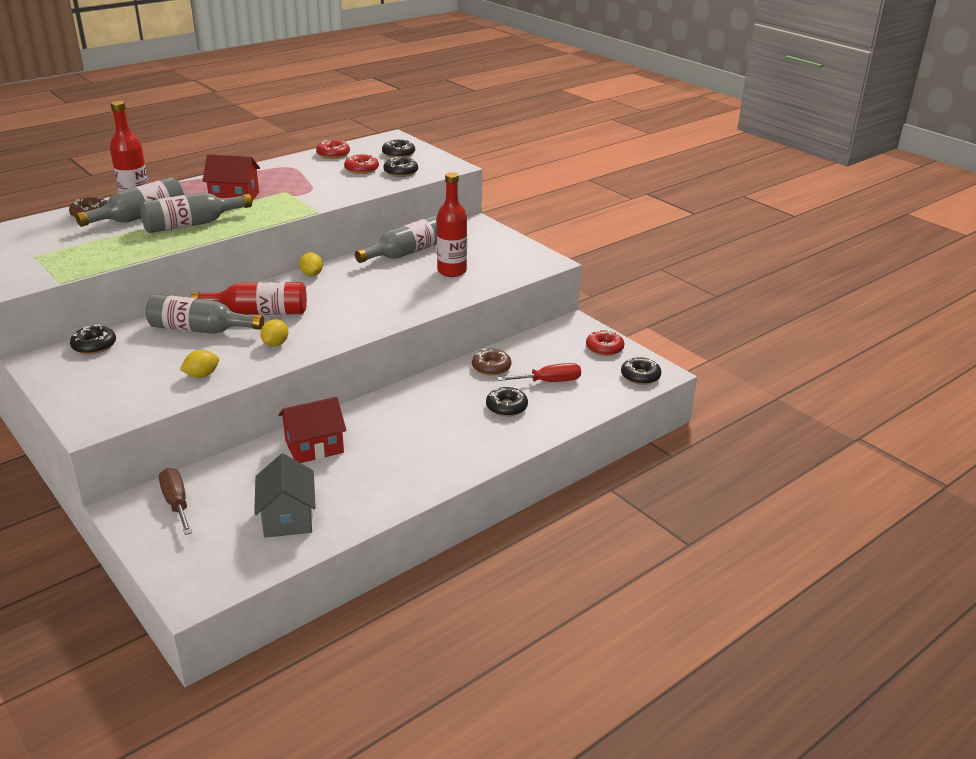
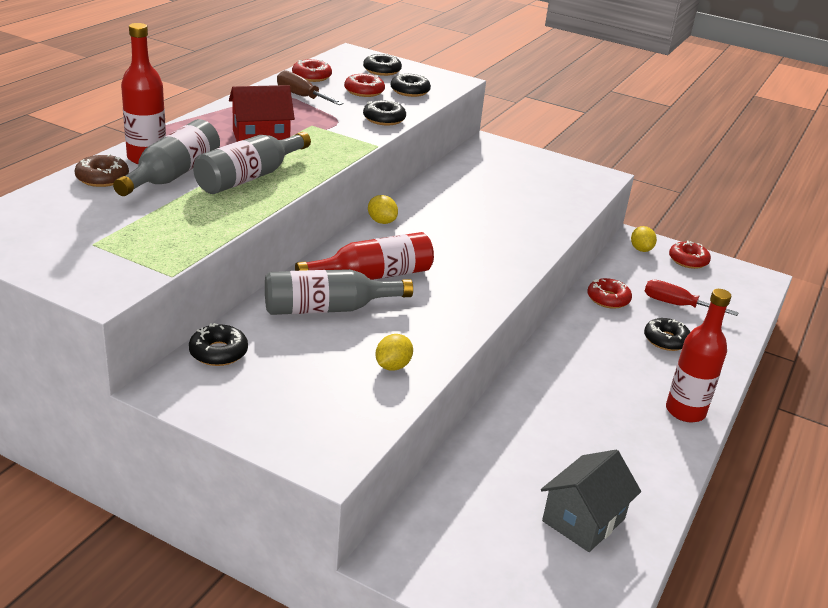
camera: 25 degrees left, 0 degrees up
(176, 503) = (444, 535): brown screwdriver -> brown screwdriver (301, 96)
(275, 344) = (433, 311): yellow lemon -> yellow lemon (641, 249)
(287, 517) = (583, 520): grey house -> grey house turned 75 degrees clockwise
(314, 446) = (525, 427): red house -> none
(405, 253) = (454, 183): grey bottle -> none
(452, 271) = (523, 198): red bottle -> red bottle (685, 411)
(491, 367) = (608, 299): brown donut -> red donut
(549, 382) = (676, 305): red screwdriver -> red screwdriver turned 120 degrees counterclockwise
(640, 376) = (747, 284): black donut -> black donut (384, 119)

